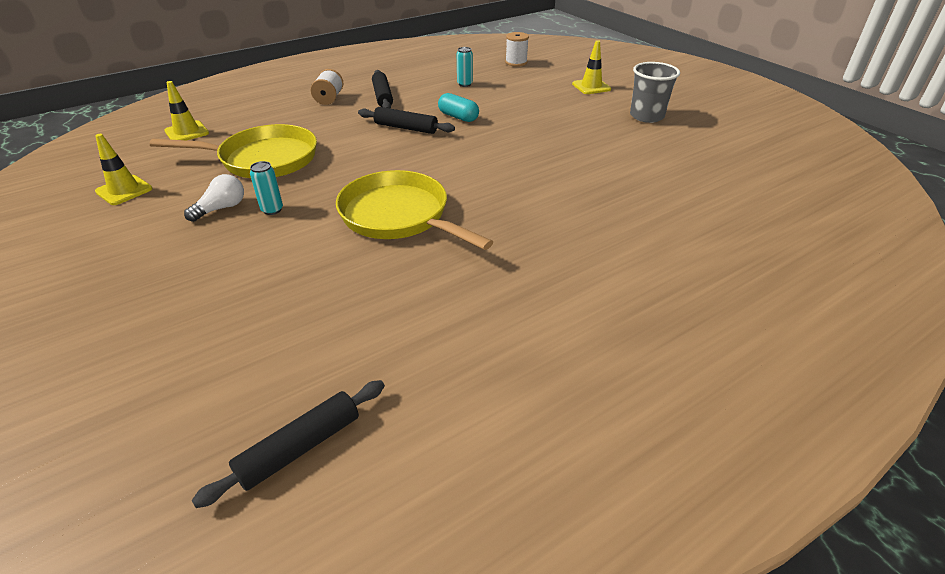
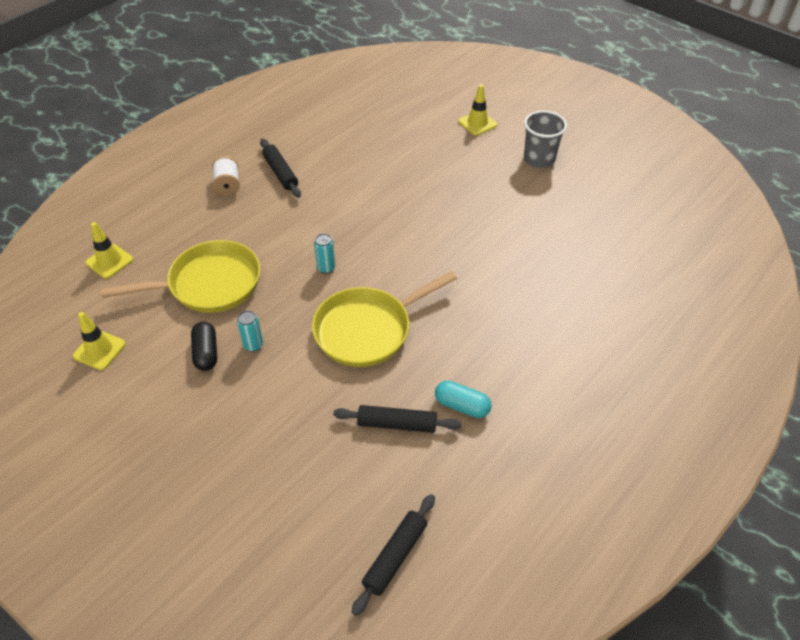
camera: 15 degrees left, 10 degrees up
(221, 208) = (206, 353): white light bulb -> black capsule
(399, 216) = (368, 329): yellow pan -> yellow pan turned 60 degrees counterclockwise
(406, 128) = (324, 215): black rolling pin -> black rolling pin (397, 424)
(458, 117) = (367, 191): turquoise capsule -> turquoise capsule (462, 406)
(464, 84) = (354, 140): turquoise can -> turquoise can (326, 268)
(516, 62) = (392, 96): white spool -> none

